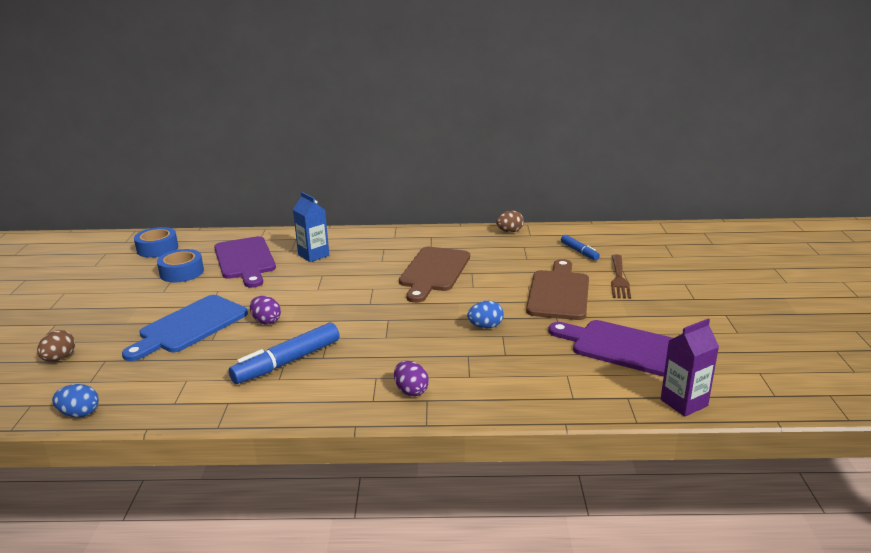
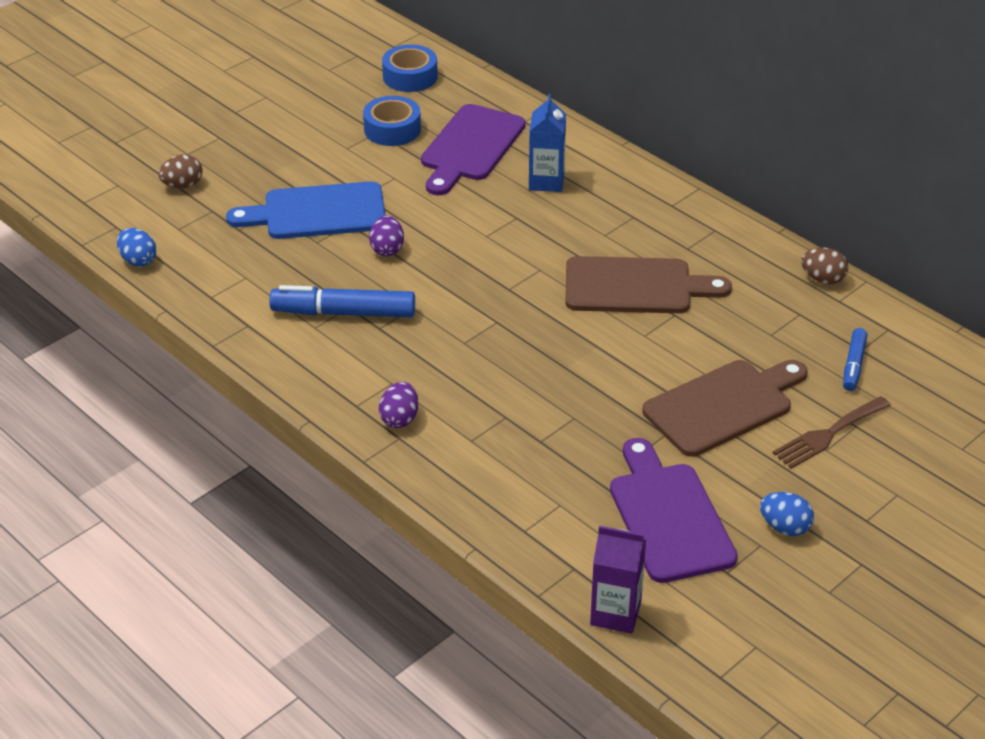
camera: 45 degrees right, 15 degrees up
(433, 272) = (635, 287): brown cutting board -> brown cutting board turned 150 degrees counterclockwise
(485, 326) = (574, 395): blue egg -> blue egg (785, 527)

